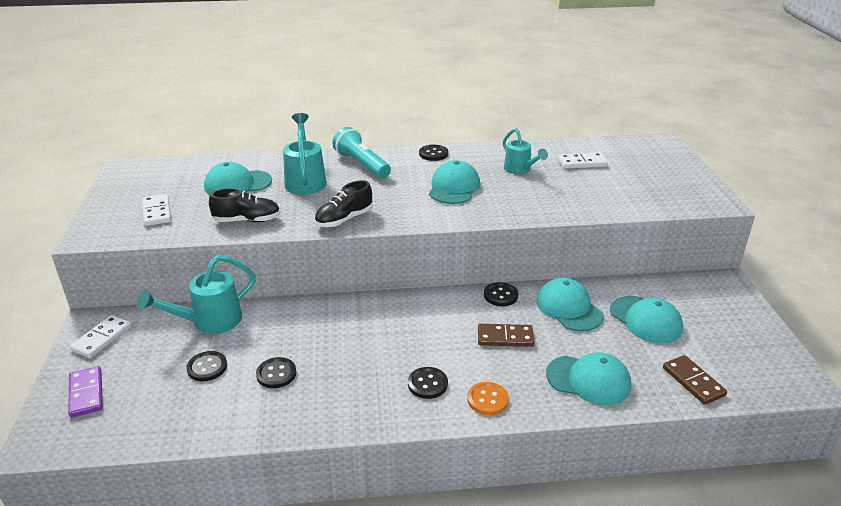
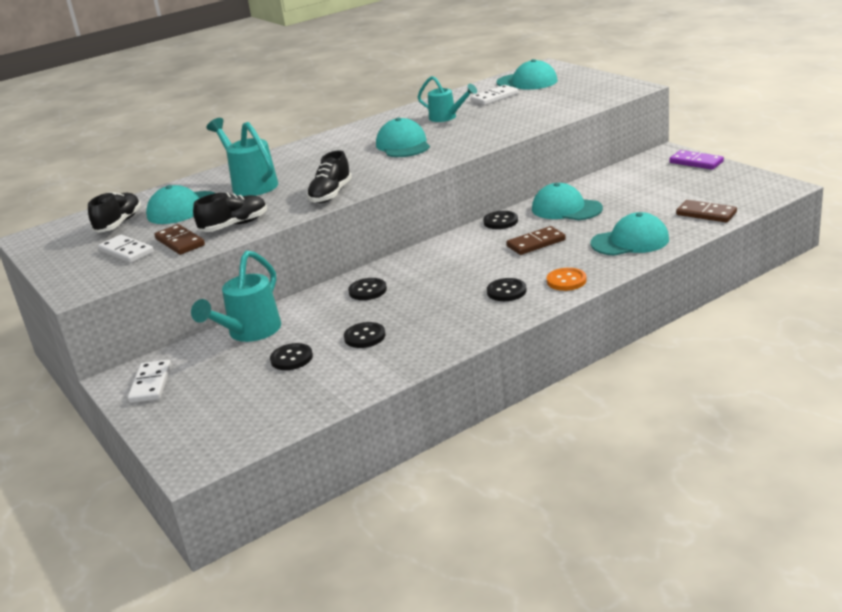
camera: 25 degrees left, 5 degrees down
(86, 394) = (192, 419): purple domino -> purple domino (696, 162)
(185, 180) = (119, 223): none -> black shoe
(196, 220) = (180, 242): none -> brown domino
(362, 165) = (292, 158): turquoise flashlight -> none
(433, 154) = (352, 131): black button -> black button (367, 290)
(645, 320) = (633, 194): turquoise cap -> turquoise cap (527, 82)

